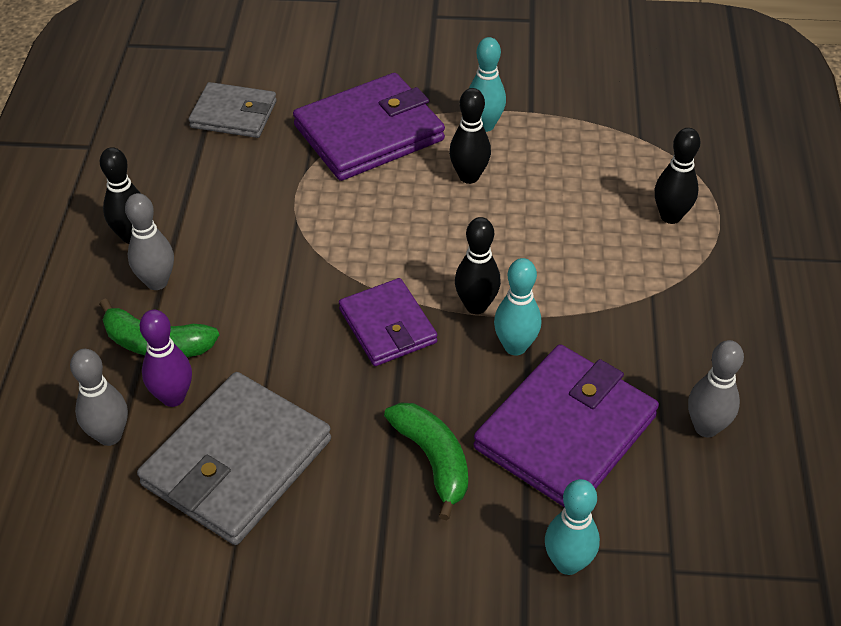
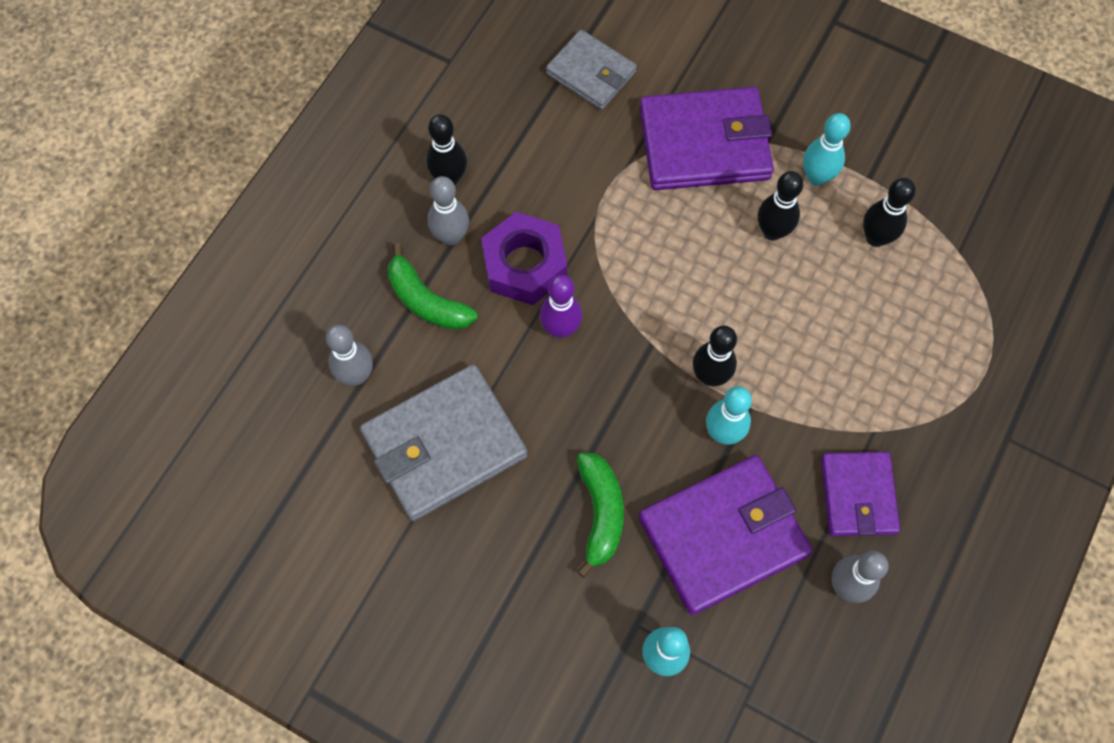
camera: 25 degrees right, 20 degrees up
(173, 397) = (419, 360): purple bowling pin -> purple bowling pin (560, 328)
(245, 280) = (525, 265): none -> purple nut
(387, 326) = (624, 364): purple wallet -> purple wallet (858, 495)
(670, 216) = (938, 354): black bowling pin -> black bowling pin (875, 238)

